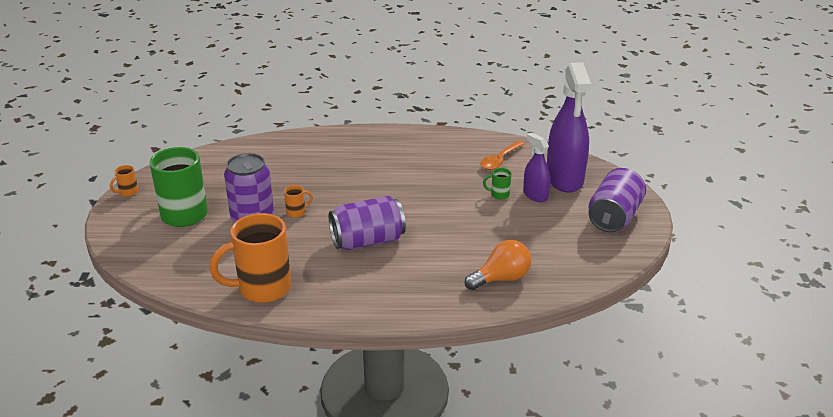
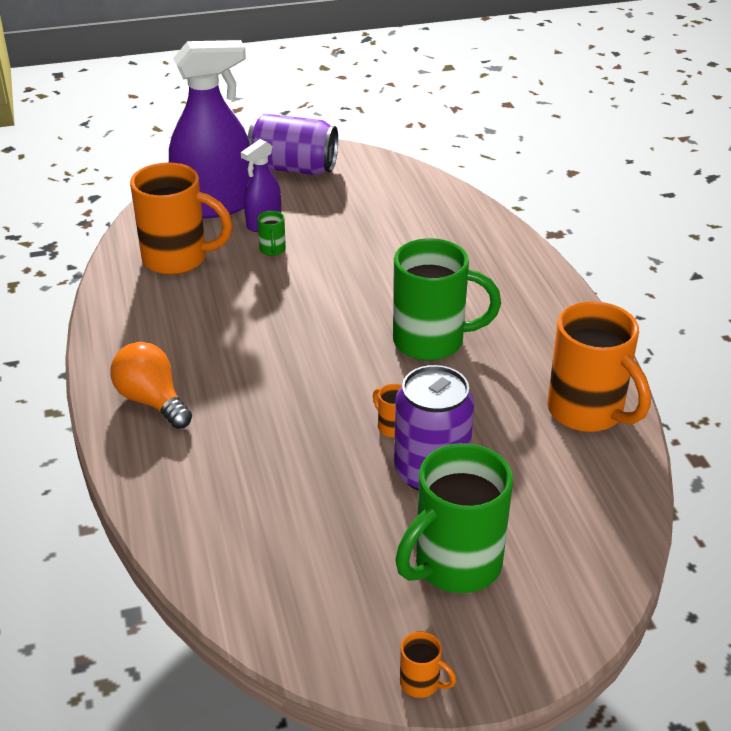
camera: 105 degrees left, 5 degrees up
(367, 241) = (432, 341): purple can -> green mug
(500, 160) = (178, 259): orange spoon -> orange mug
(501, 278) = (455, 230): orange light bulb -> orange light bulb (152, 401)

